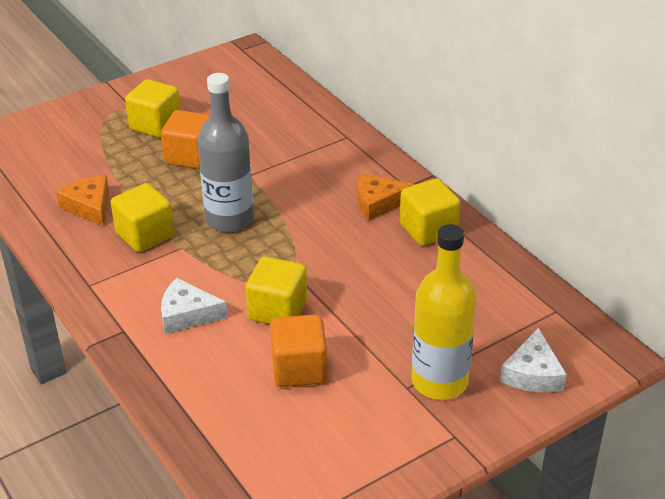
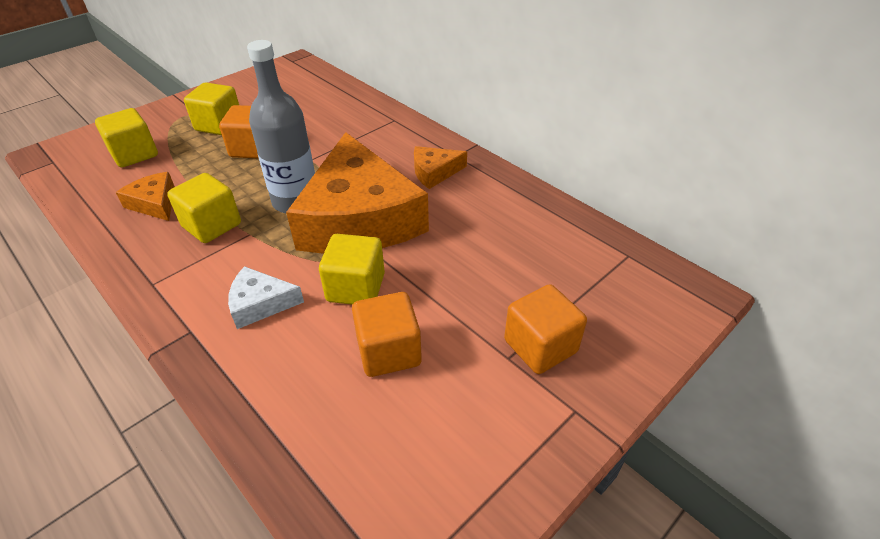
camera: 10 degrees left, 5 degrees up
(291, 243) = (359, 218): none -> orange cheese
(428, 229) = (486, 191): yellow cube -> yellow cube (134, 154)
(439, 381) = (540, 346): yellow bottle -> orange cube
(533, 373) = (631, 324): white cheese -> none

